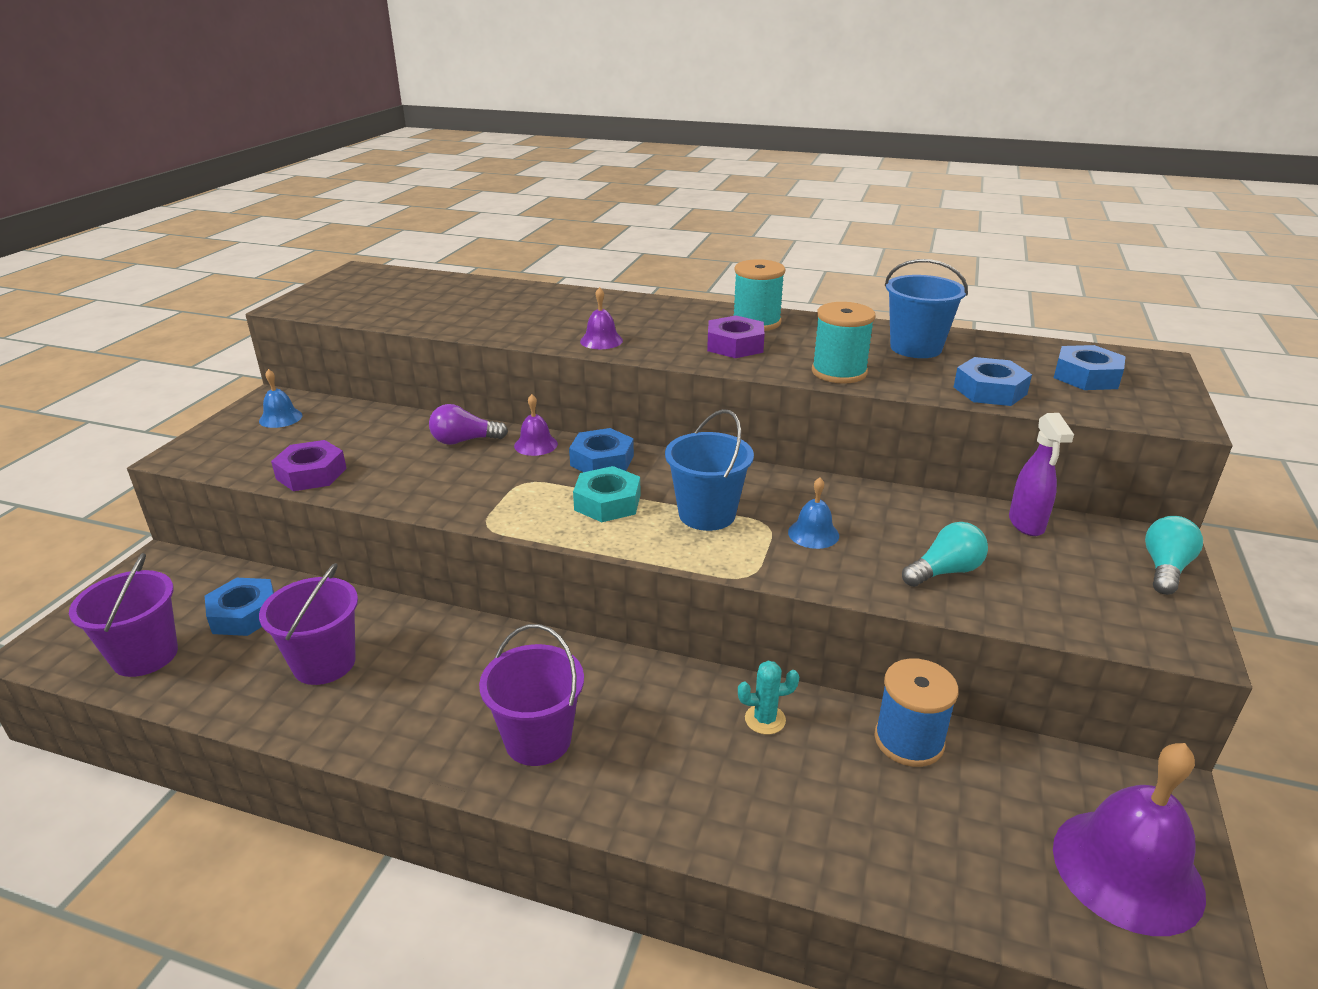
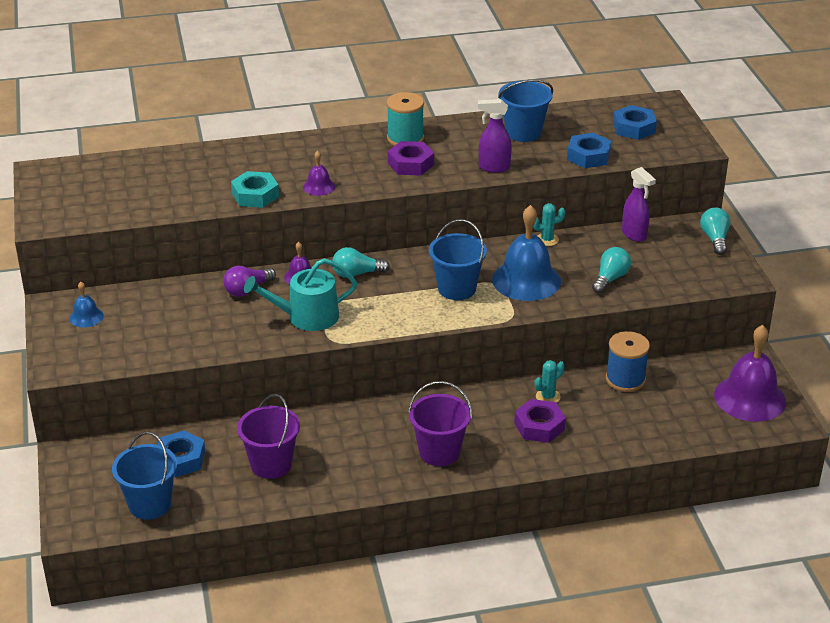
camera: 30 degrees left, 5 degrees up
(145, 656) = (150, 504): purple bucket -> blue bucket
(311, 473) = (172, 348): purple nut -> purple nut (539, 426)
(490, 488) = (306, 317): none -> turquoise watering can
(602, 461) = (357, 274): blue nut -> turquoise light bulb
(607, 502) = (390, 301): turquoise nut -> turquoise nut (255, 195)
(813, 533) = (526, 280): blue bell -> blue bell, size x2.10
(839, 372) = (493, 168): turquoise spool -> purple spray bottle
(886, 493) = (547, 240): none -> turquoise cactus

